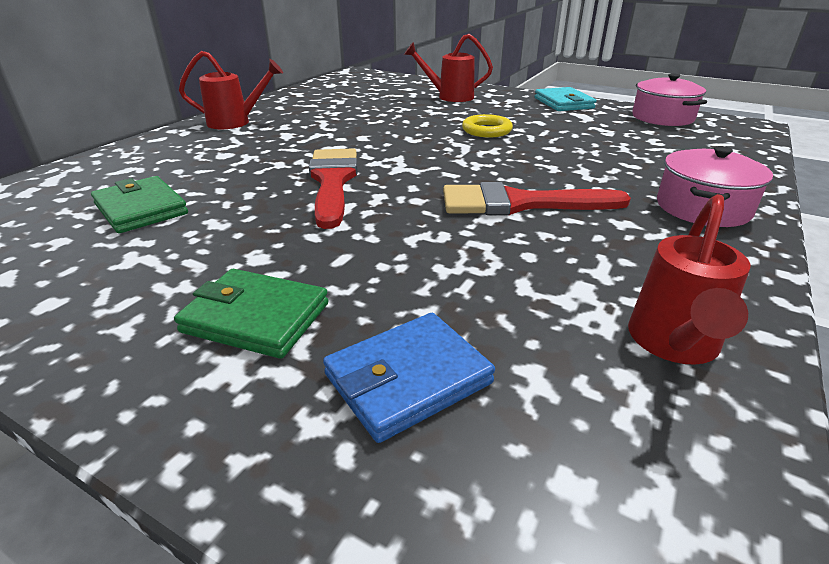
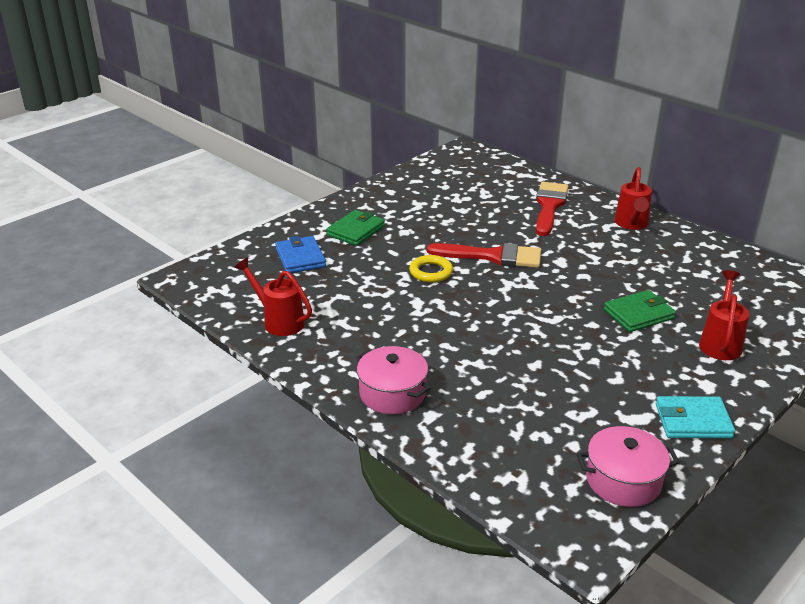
camera: 105 degrees right, 0 degrees up
(141, 209) = (473, 201): green wallet -> green wallet (638, 314)
(486, 130) = (591, 340): yellow ring -> yellow ring (431, 272)
(520, 203) = (432, 318): red brush -> red brush (549, 206)

